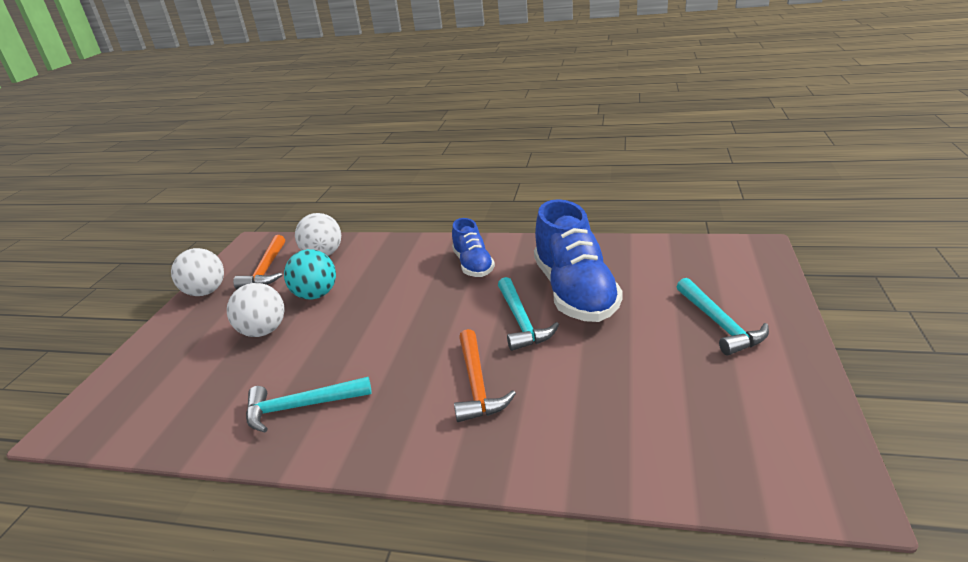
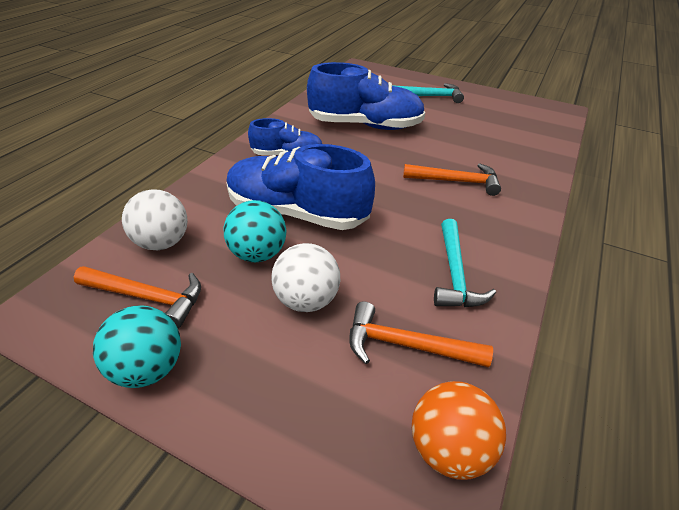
camera: 80 degrees left, 10 degrees up
(114, 428) = (448, 449): none -> orange ball
(206, 292) = (148, 369): white ball -> turquoise ball
(212, 391) = (407, 345): none -> orange hammer
(376, 296) = (297, 213): none -> blue shoe
(521, 321) = (389, 151): turquoise hammer -> none

